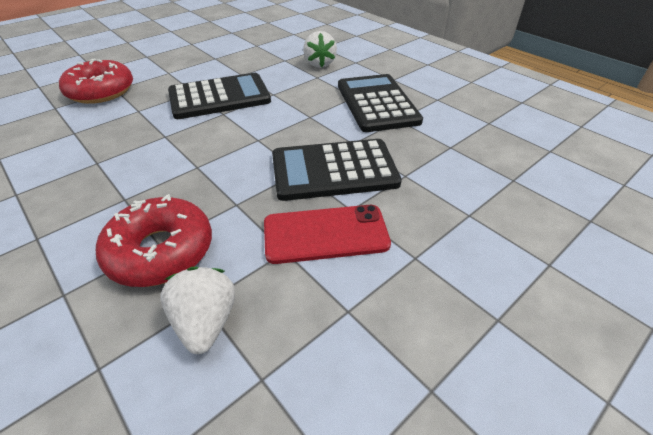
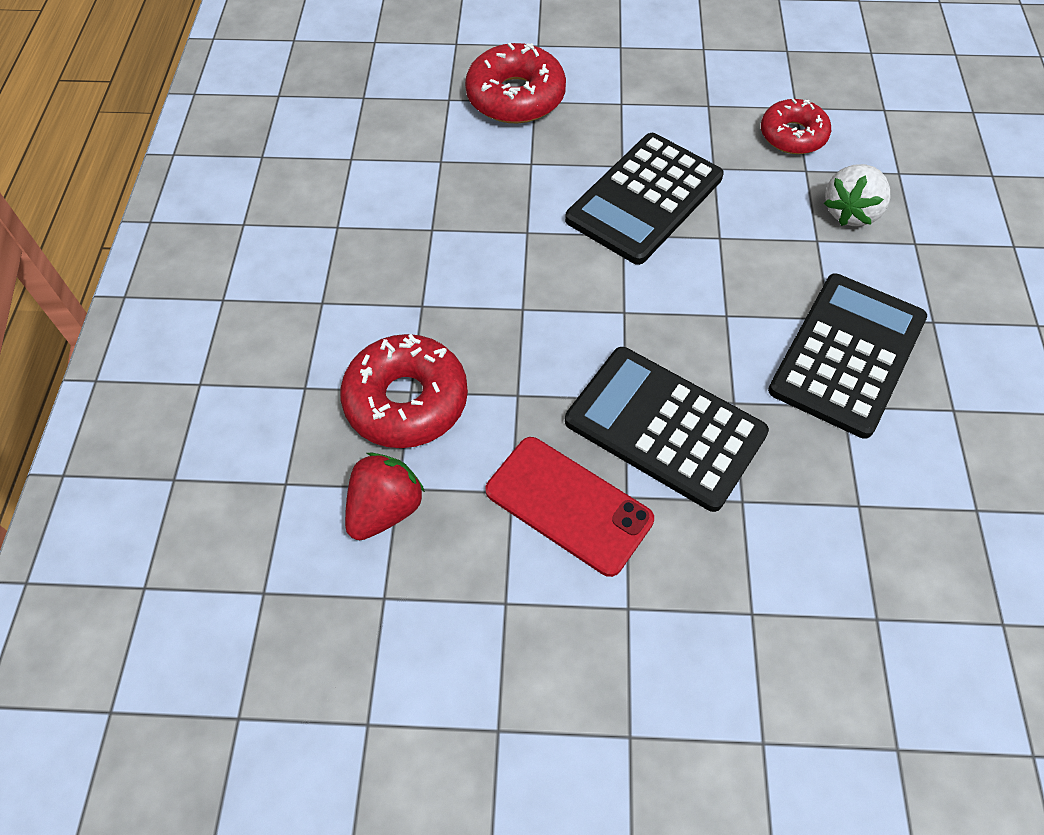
camera: 45 degrees right, 15 degrees up
(206, 322) = (385, 509): white strawberry -> red strawberry
(219, 97) = (644, 199): black calculator -> black calculator turned 105 degrees clockwise
(265, 53) = (793, 135): none -> red donut

